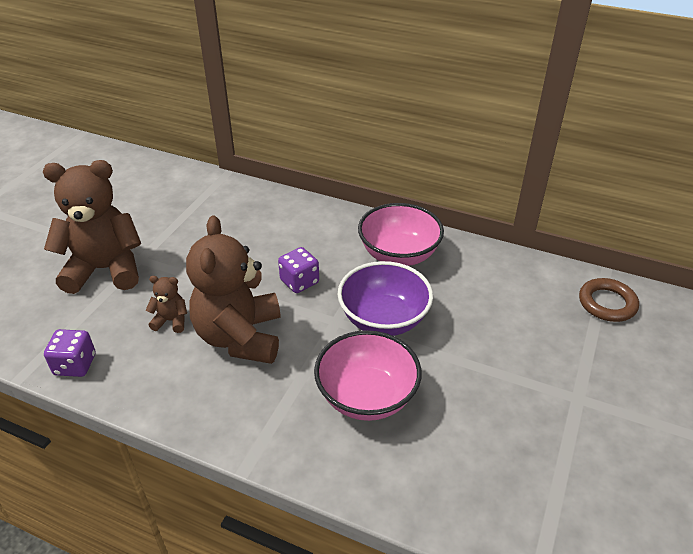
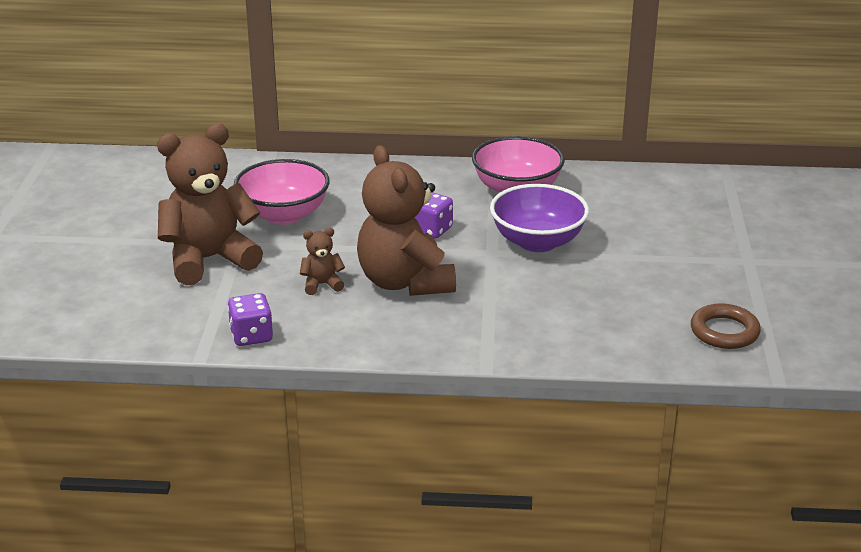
camera: 20 degrees left, 10 degrees down
(366, 396) = (561, 298): pink bowl -> pink bowl (283, 215)
(607, 303) = (738, 190): brown ring -> brown ring (724, 331)

